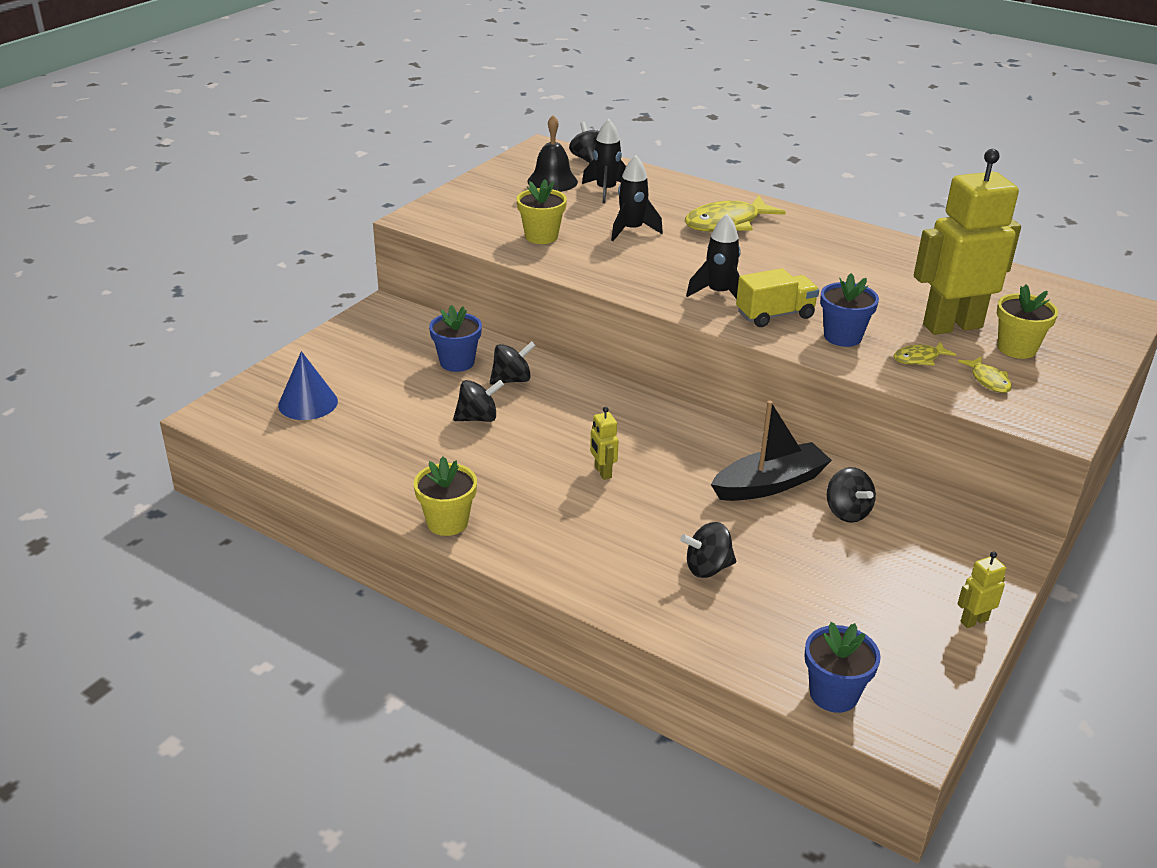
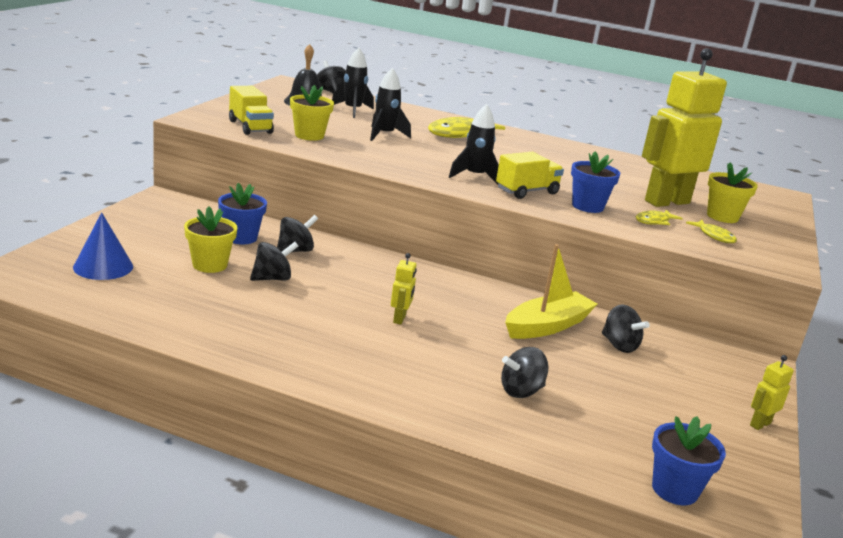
camera: 15 degrees left, 10 degrees down
(447, 522) = (266, 360): yellow flower pot -> yellow flower pot (210, 265)
(477, 226) = (250, 127): none -> yellow truck
(602, 472) = (400, 319): yellow robot -> yellow robot turned 135 degrees counterclockwise
(770, 484) = (547, 326): black boat -> yellow boat

